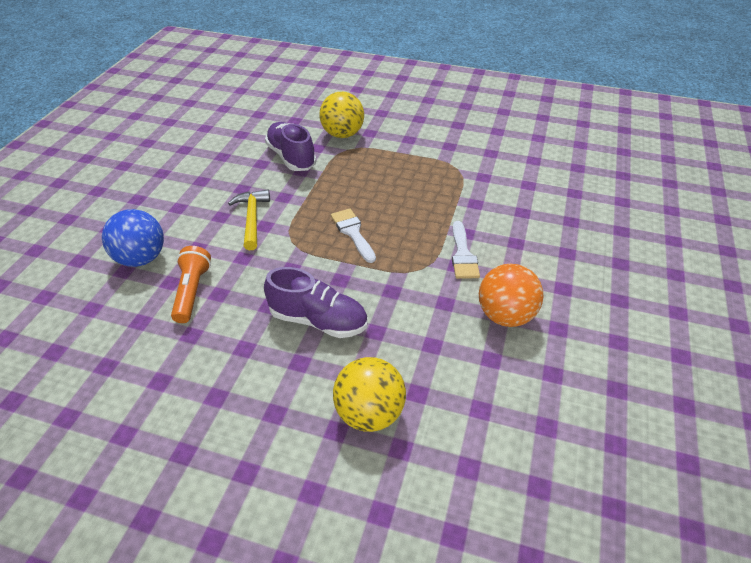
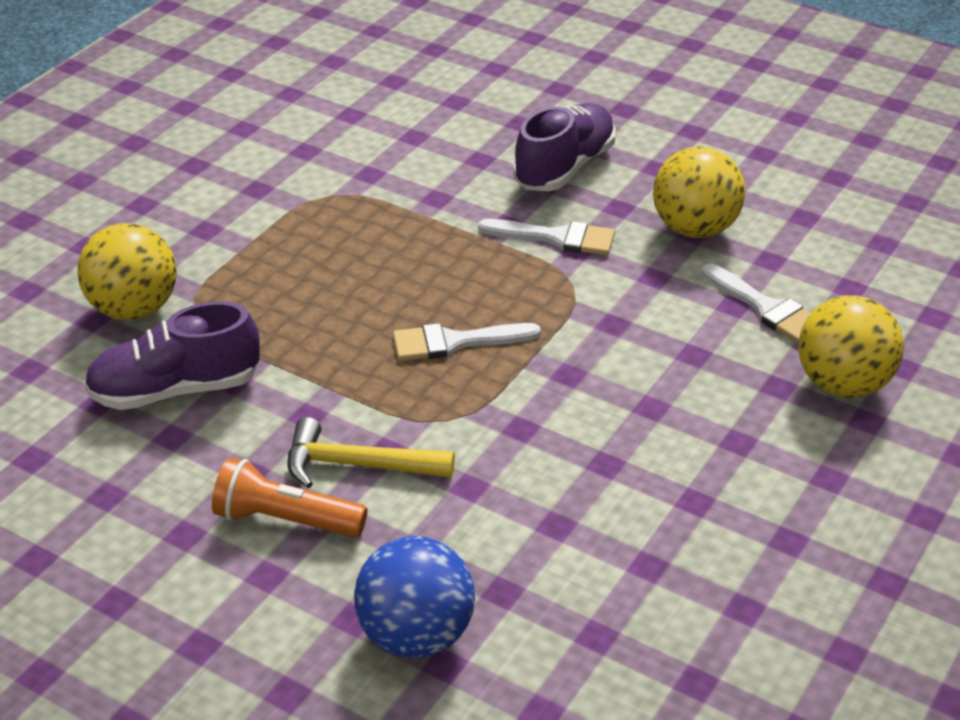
camera: 75 degrees left, 5 degrees down
(192, 291) = (539, 561): orange flashlight -> orange flashlight (285, 520)
(318, 320) = (655, 410): purple shoe -> purple shoe (564, 168)
(436, 362) = (766, 308): none -> white brush
(505, 316) = (695, 229): orange ball -> yellow ball

